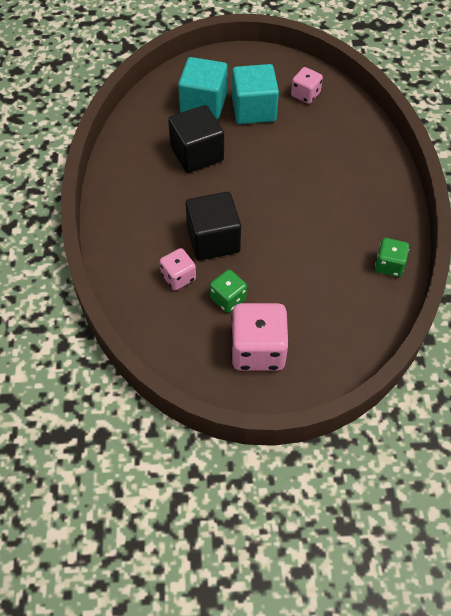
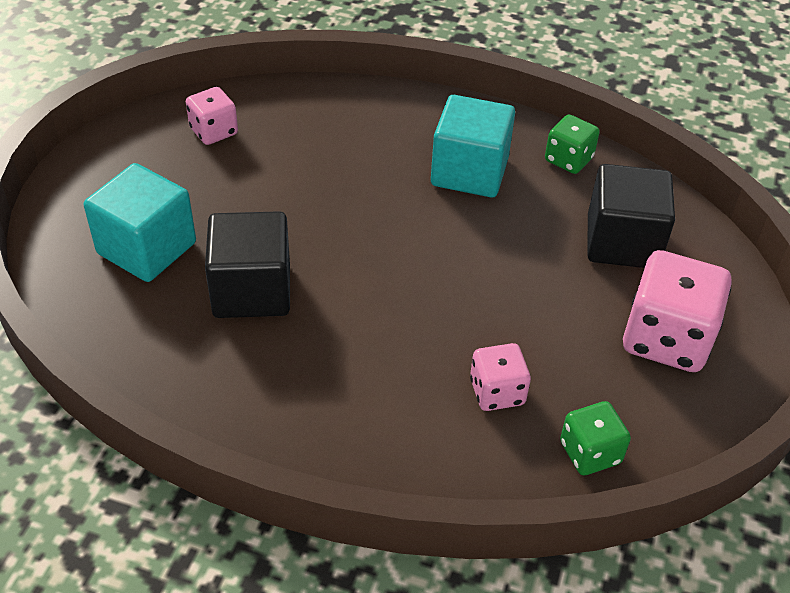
camera: 70 degrees left, 10 degrees down
(213, 240) = (441, 325): black cube -> black cube (622, 242)
(228, 299) = (562, 343): green dice -> green dice (590, 452)
(253, 109) = (203, 195): turquoise cube -> turquoise cube (469, 172)

